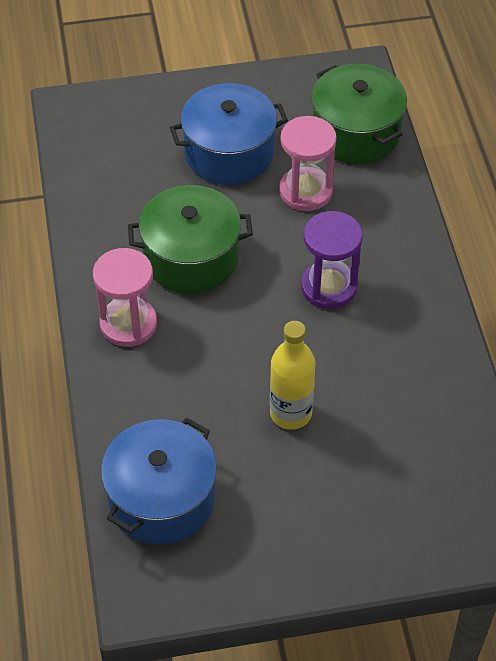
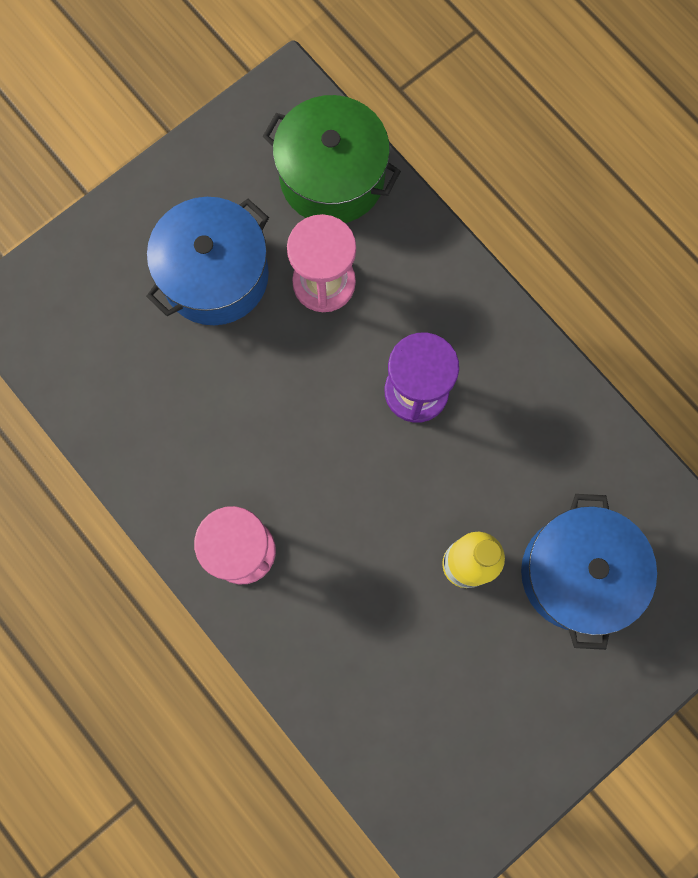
camera: 30 degrees left, 25 degrees up
(161, 498) = (399, 734): blue pot -> blue pot (576, 573)
(191, 258) = (256, 432): green pot -> none

